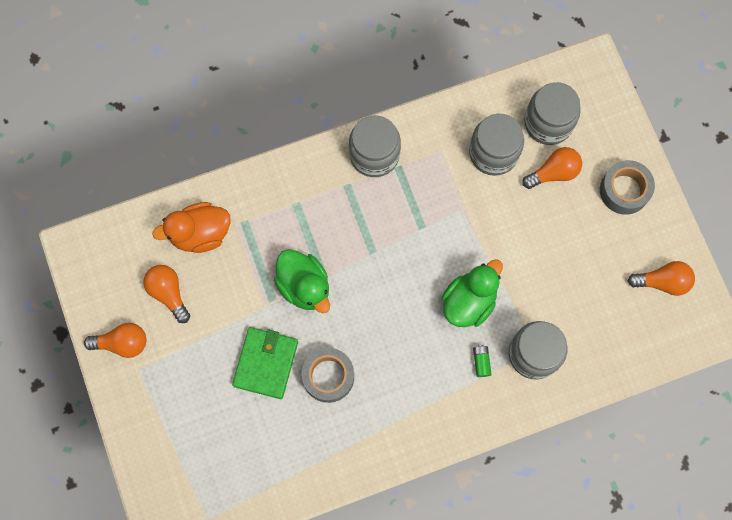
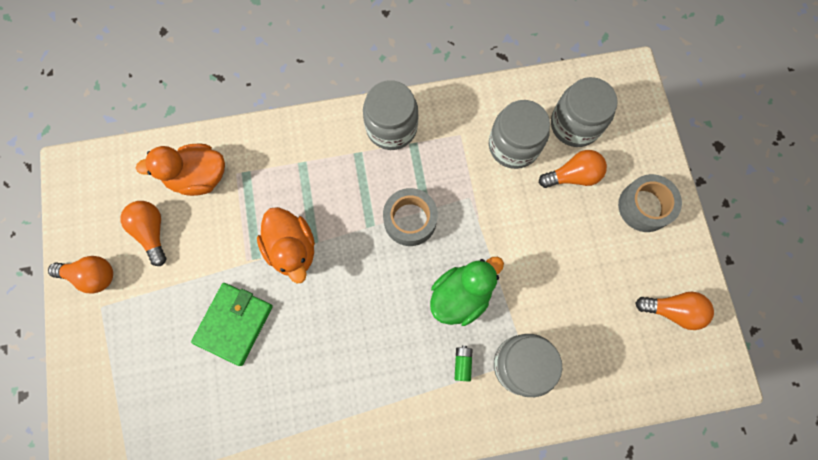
camera: 10 degrees right, 0 degrees up
(304, 286) = (292, 249): green duck -> orange duck
(328, 376) = (296, 350): grey tape -> grey tape (410, 220)

